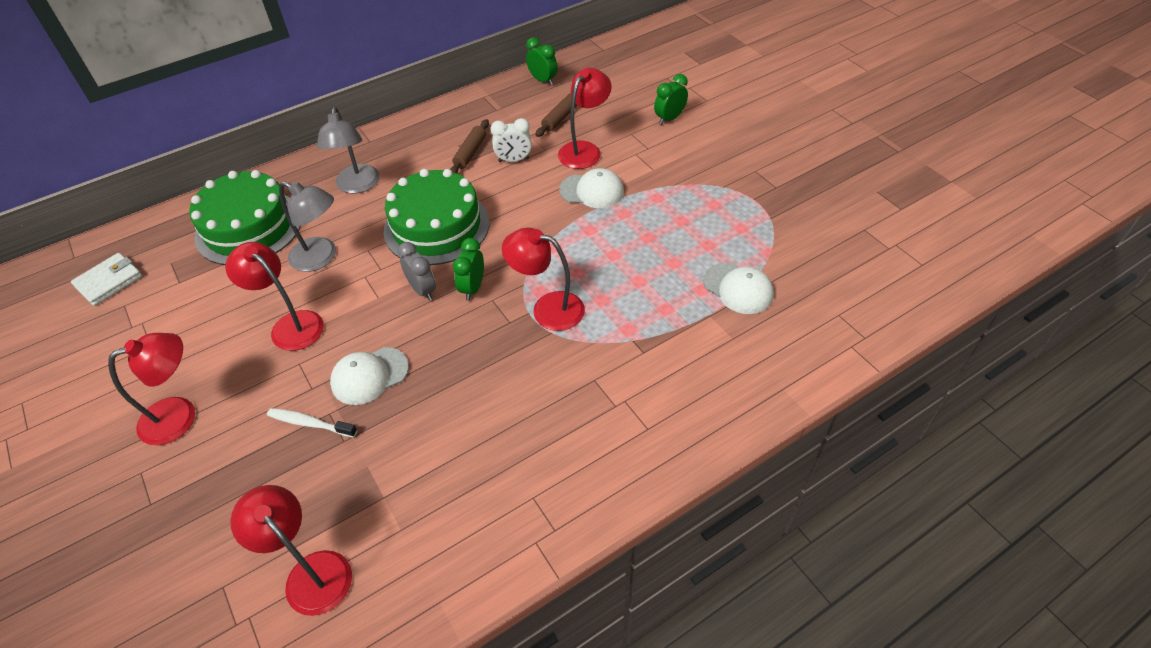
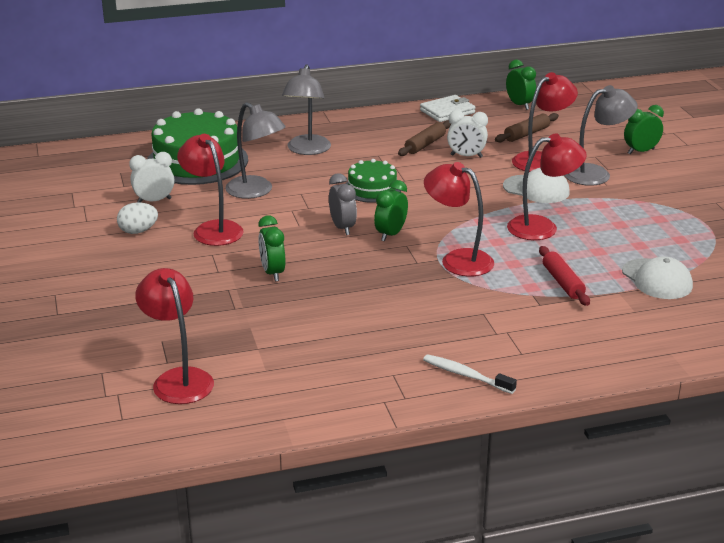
camera: 15 degrees right, 20 degrees down
(109, 281) = (63, 175): white wallet -> white wallet (447, 112)
(180, 415) = (98, 267): red lamp -> red lamp (542, 227)
(211, 348) = (138, 231): none -> white egg
(217, 297) = (154, 201): none -> white clock
(310, 423) = (209, 292): white toothbrush -> white toothbrush (465, 375)
(369, 376) = (272, 273): white cap -> green clock
(436, 226) = (372, 189): green cake -> green cake, size x0.54
(639, 157) = (596, 174): none -> grey lamp
(655, 315) = (562, 282): none -> red rolling pin

